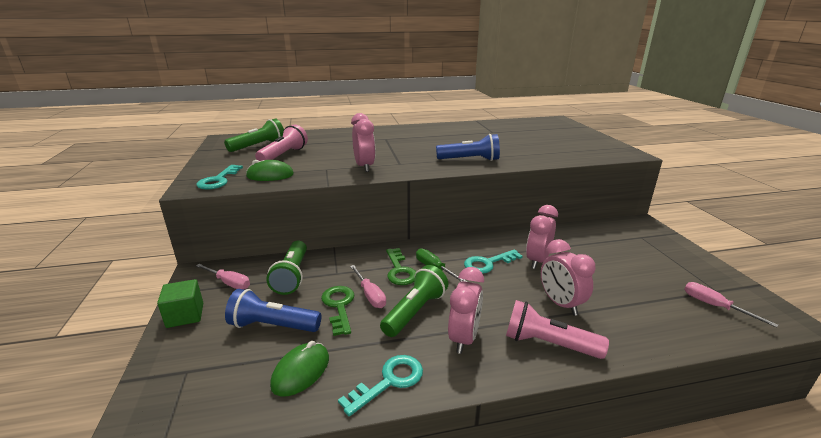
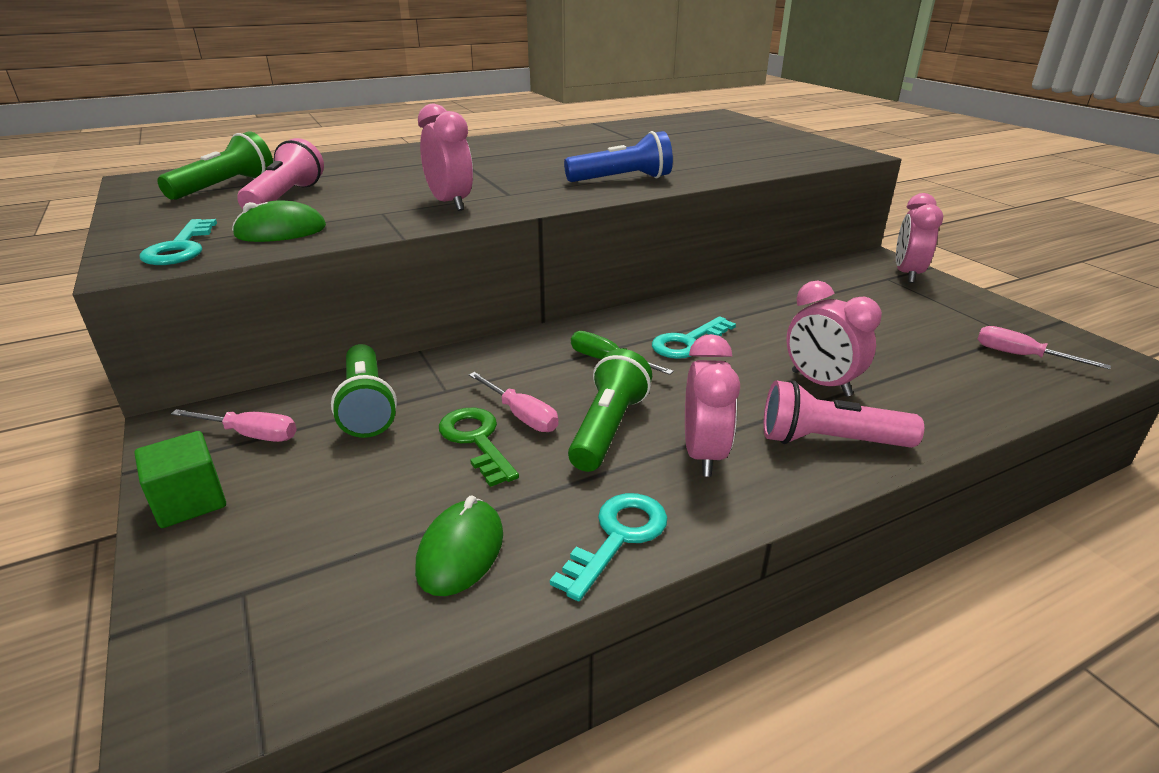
camera: 15 degrees left, 5 degrees up
(273, 326) = (372, 490): blue flashlight -> none
(399, 270) = (552, 371): green key -> none
(537, 261) = (759, 329): pink clock -> pink clock (907, 274)

